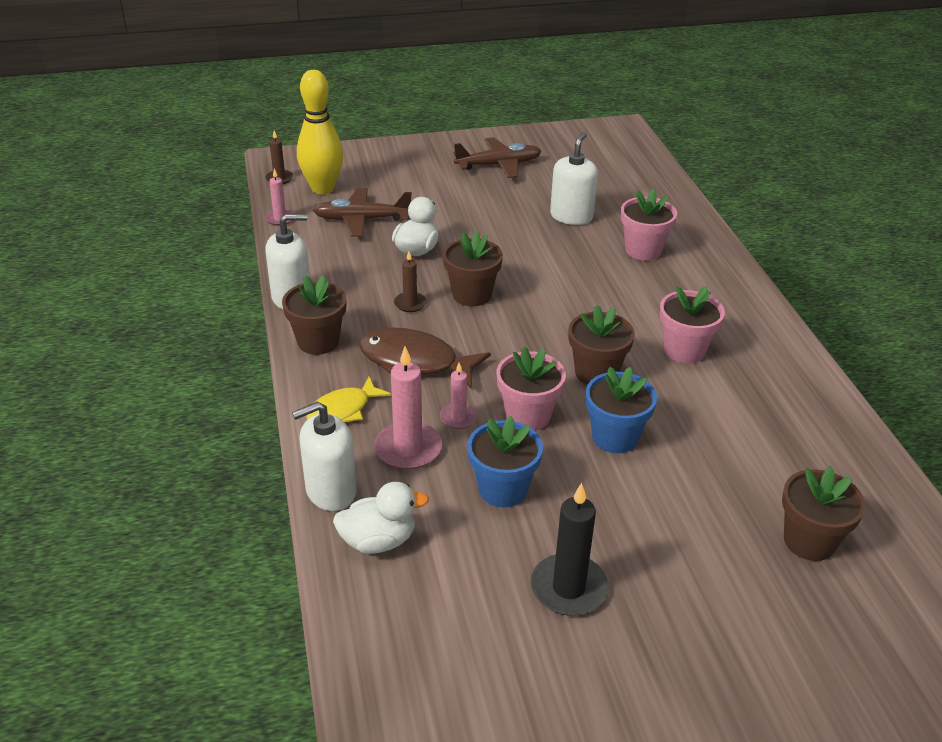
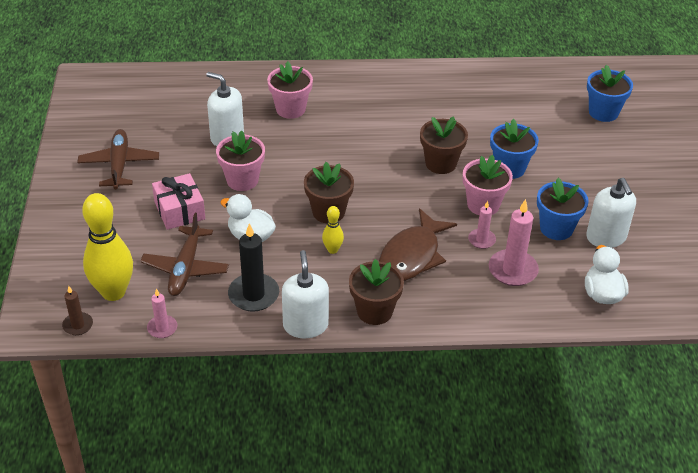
camera: 80 degrees left, 5 degrees up
(331, 491) = (554, 315): white soap dispenser -> white soap dispenser (606, 237)
(343, 410) = (465, 302): yellow fish -> none
(410, 304) = (332, 250): brown candle -> yellow bowling pin
(443, 205) = (179, 210): none -> pink gift
(568, 588) = (641, 213): black candle -> black candle (253, 295)
(684, 350) = (422, 117): pink flower pot -> pink flower pot (242, 180)
(809, 541) = (603, 112): brown flower pot -> blue flower pot

